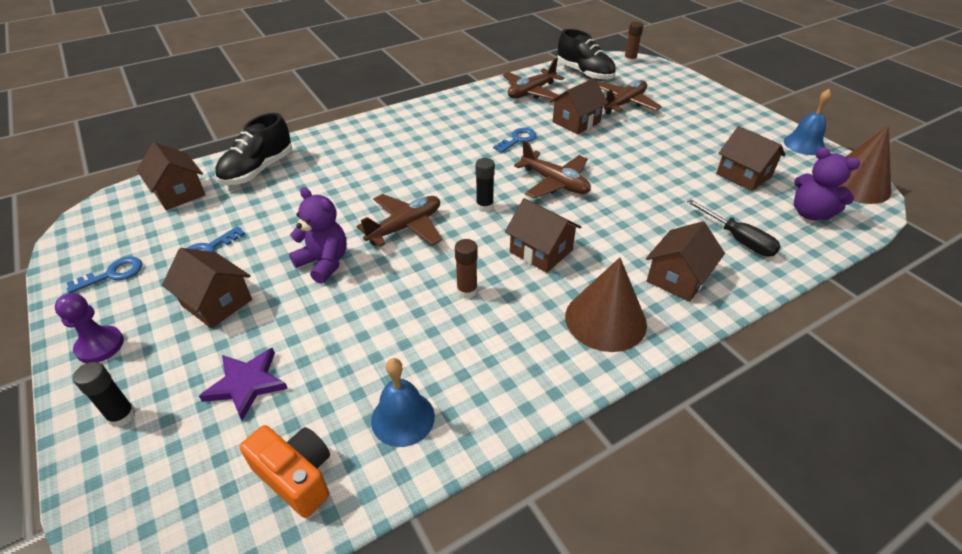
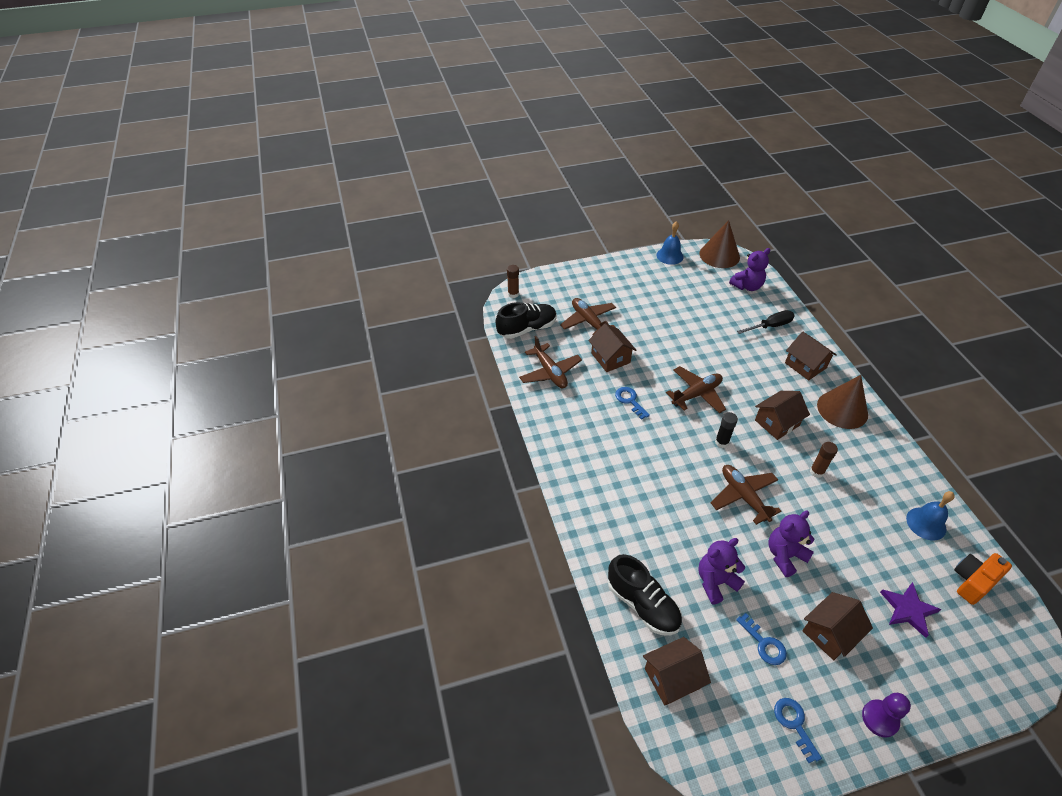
camera: 75 degrees left, 5 degrees up
(122, 416) = (943, 689): black glue stick -> none
(285, 212) = (715, 582): none -> purple teddy bear
(743, 175) = (702, 297): brown house -> none

